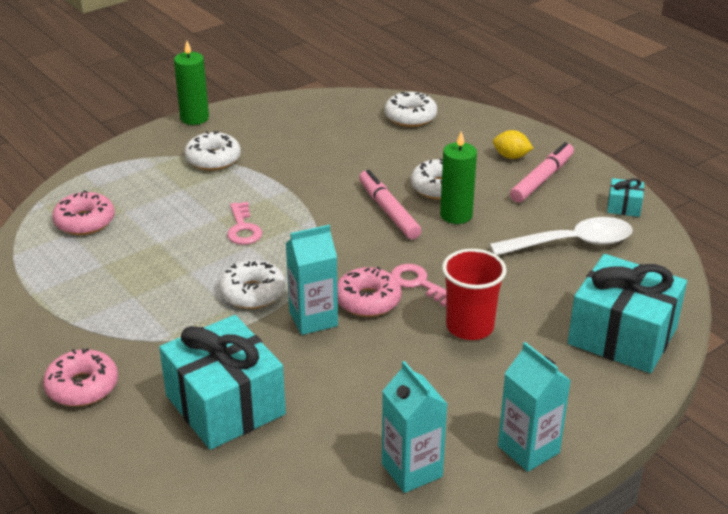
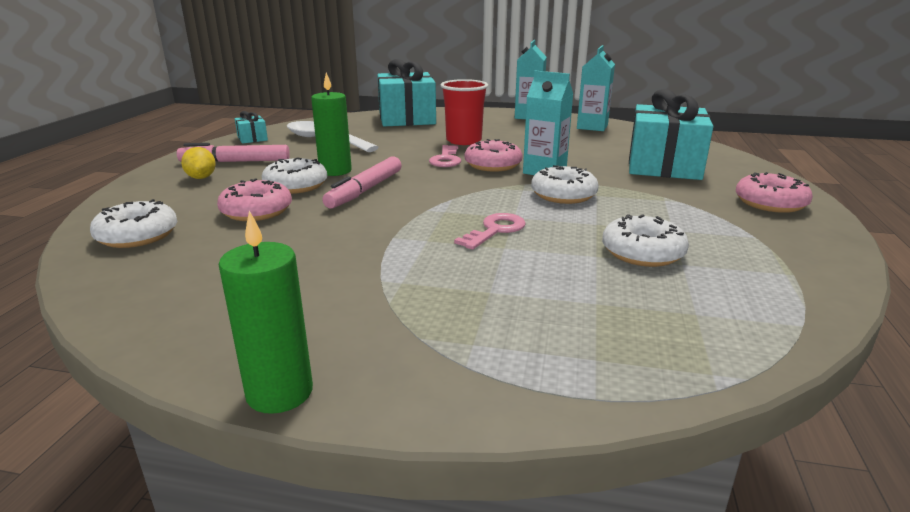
camera: 130 degrees left, 10 degrees down
(85, 221) = (663, 318): pink donut -> pink donut (256, 211)
(213, 159) = (392, 307): white donut -> white donut (642, 252)

